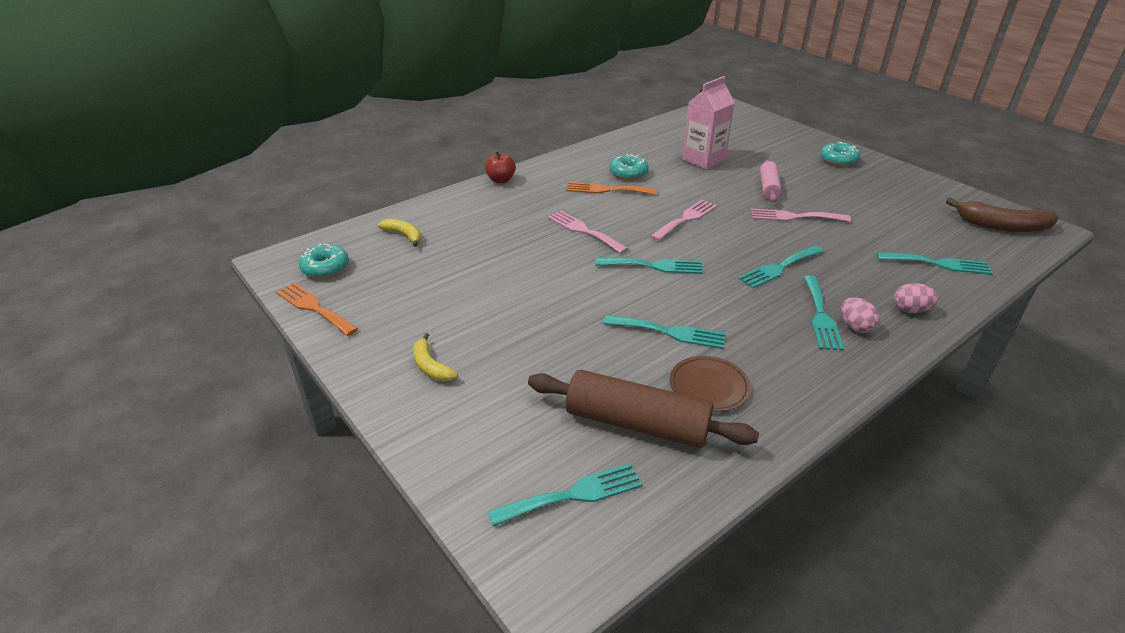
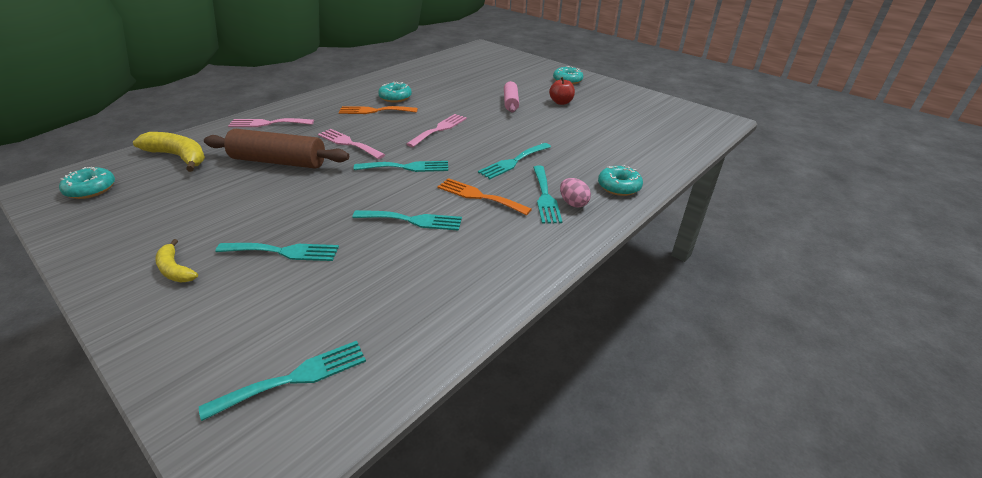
camera: 10 degrees left, 0 degrees up
(314, 307) = (67, 225): orange fork -> orange fork (479, 196)
(404, 235) = (179, 157): yellow banana -> yellow banana, size x1.74
(501, 180) = (281, 108): red apple -> red apple (561, 102)
(637, 423) = (370, 303): brown rolling pin -> brown rolling pin (279, 161)
(703, 160) = (460, 85): pink carton -> none
(709, 386) = (442, 263): brown plate -> none
(794, 217) = (529, 123): pink fork -> pink fork (267, 123)
(910, 310) = (619, 187): pink egg -> turquoise donut
(938, 264) = (641, 150): turquoise fork -> turquoise fork (283, 251)
(1002, 226) = (690, 120): brown banana -> none

